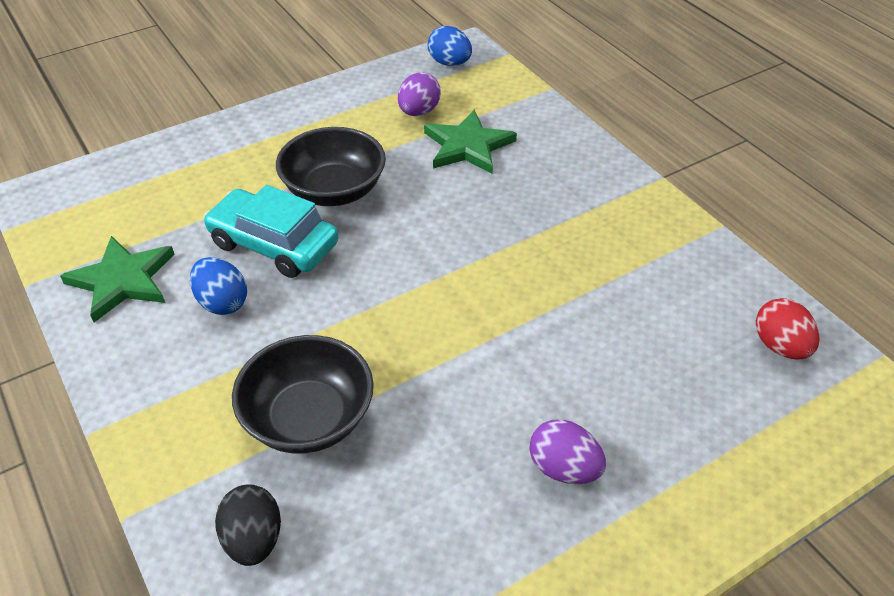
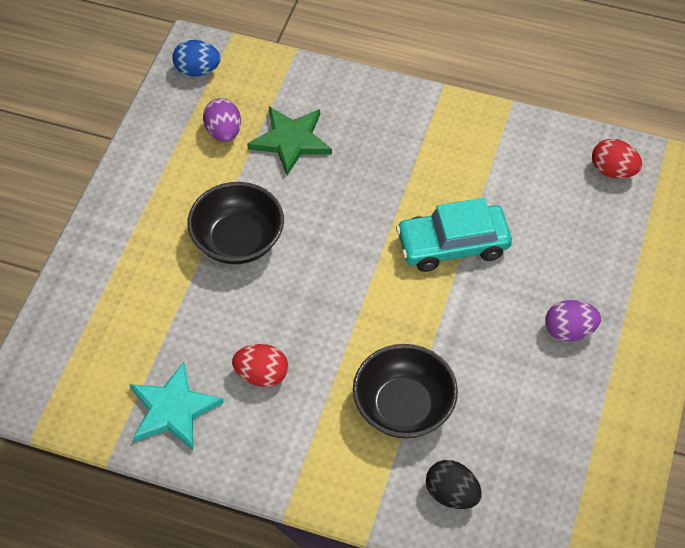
camera: 40 degrees left, 10 degrees up
(122, 280) = (173, 409): green star -> turquoise star
(222, 302) = (262, 375): blue egg -> red egg
(273, 244) = (245, 310): turquoise car -> turquoise car (453, 245)

